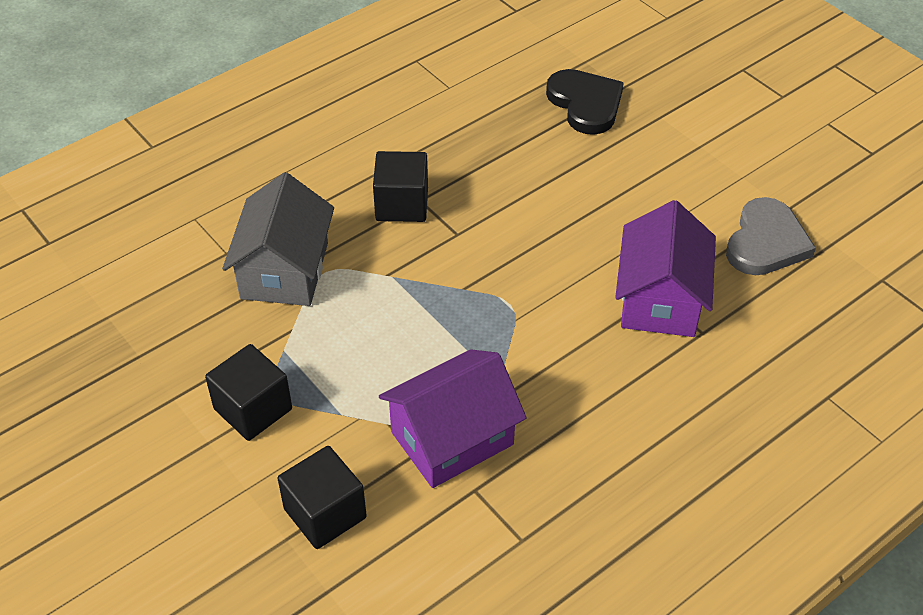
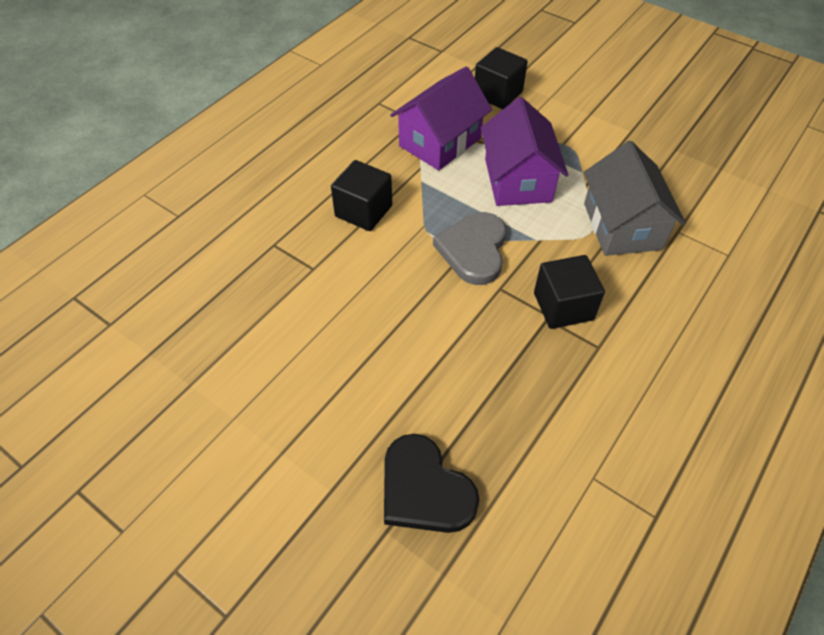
camera: 165 degrees right, 5 degrees up
(253, 409) = (576, 134): black cube -> black cube (363, 211)
(660, 299) = (310, 264): purple house -> purple house (518, 180)
(766, 242) = (215, 340): grey heart -> grey heart (473, 250)

